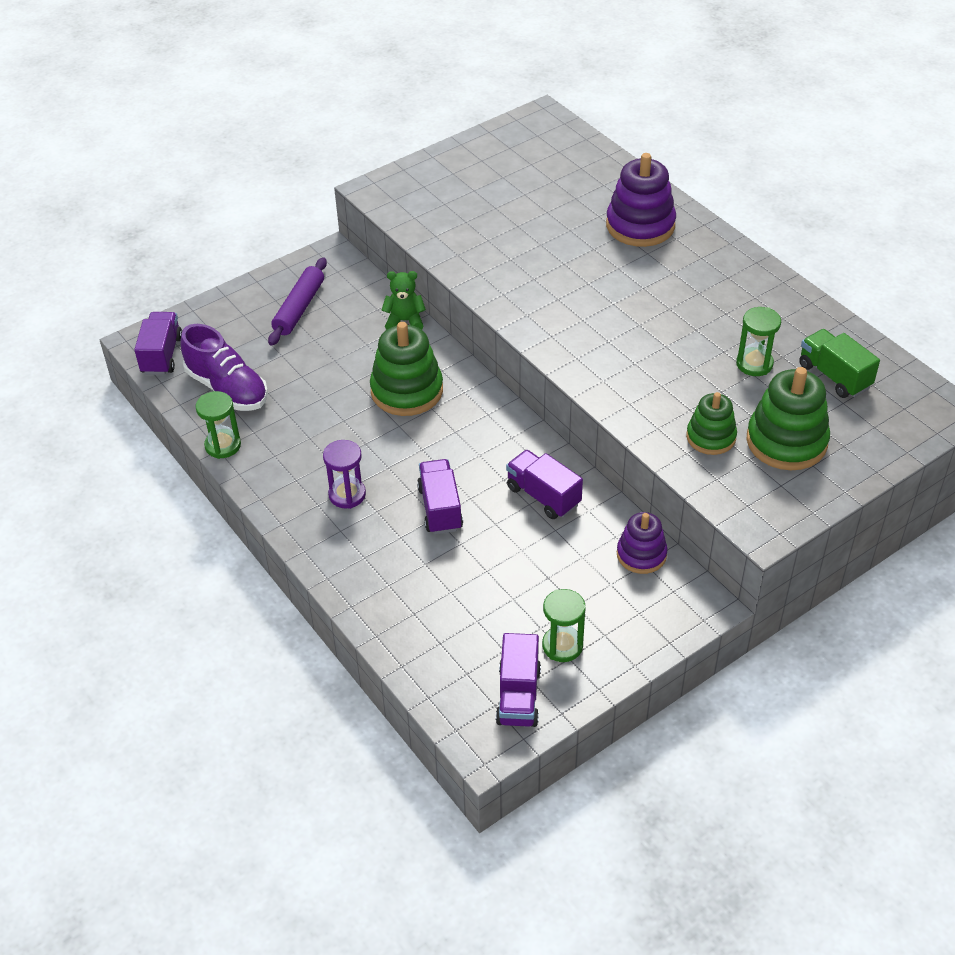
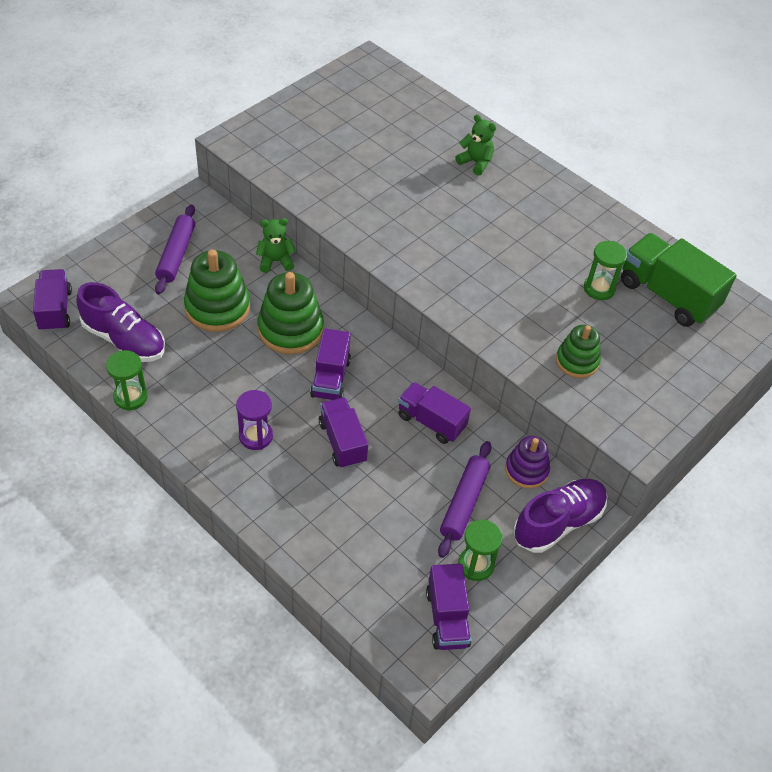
camera: 15 degrees left, 5 degrees up
(440, 443) = (330, 378): none -> purple truck
(563, 582) = (464, 503): none -> purple rolling pin
(640, 225) = (475, 163): purple stacking toy -> green teddy bear
(666, 612) = (558, 523): none -> purple shoe
(786, 441) = (641, 360): green stacking toy -> green stacking toy (217, 307)
(834, 376) = (667, 295): green truck -> green truck, size x1.54

